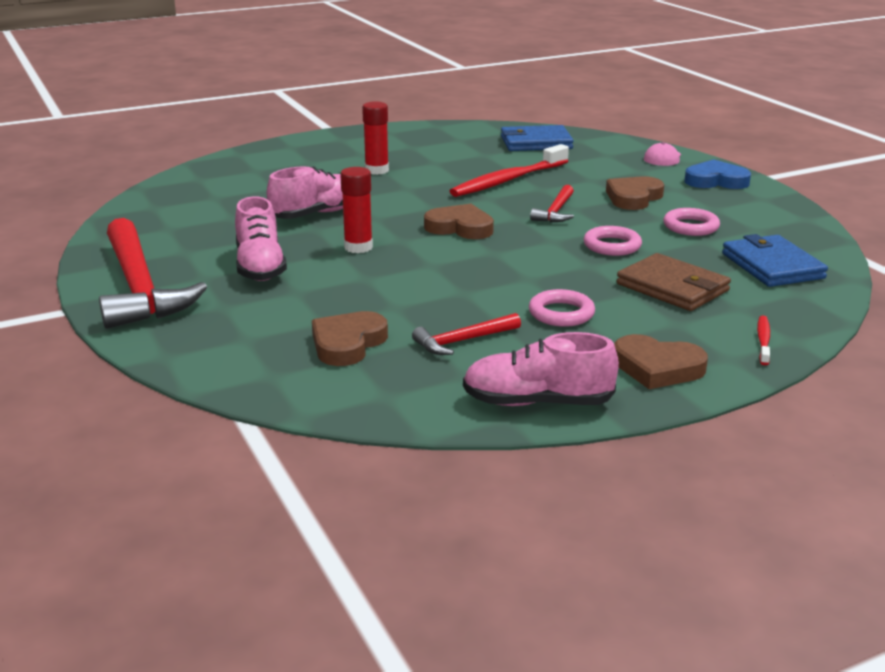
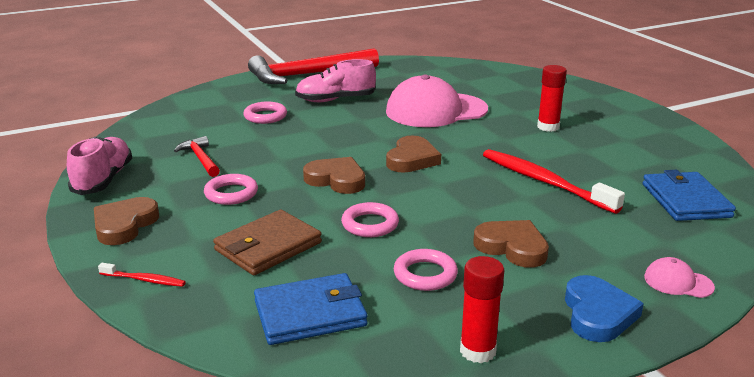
camera: 90 degrees right, 0 degrees up
(313, 309) = (265, 116): none -> pink ring
(317, 214) = (436, 110): pink shoe -> pink cap
(347, 343) = (212, 127): brown heart -> brown heart (336, 180)
(358, 247) = (368, 125): red glue stick -> red glue stick (477, 351)
(555, 211) = (459, 201): red hammer -> none

